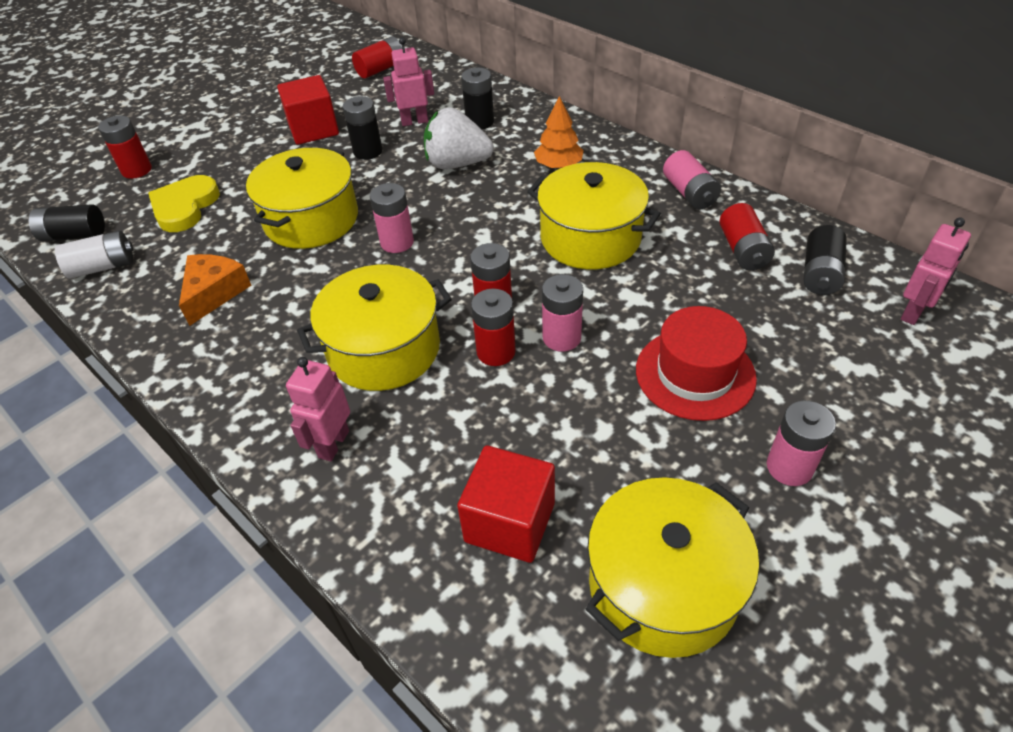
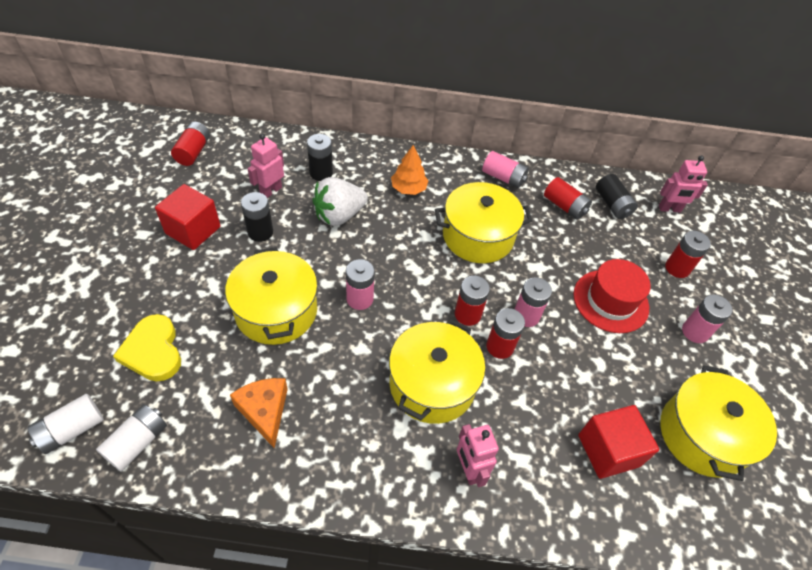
camera: 45 degrees left, 5 degrees up
(74, 235) = (72, 429): black battery -> white battery
(137, 170) = (62, 338): red battery -> red battery (677, 268)
(913, 312) = (669, 209): pink robot -> pink robot turned 90 degrees clockwise

